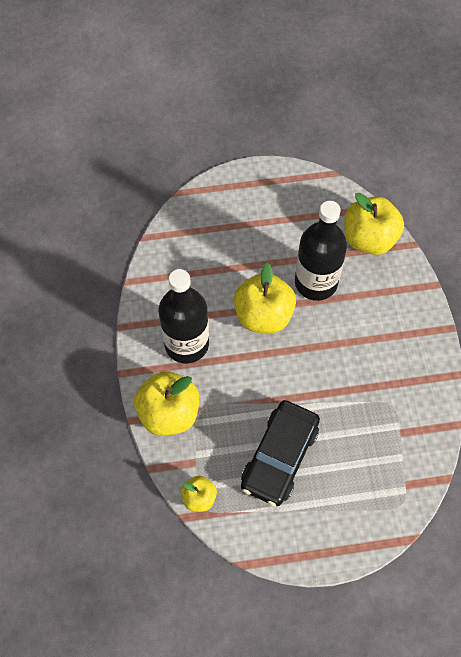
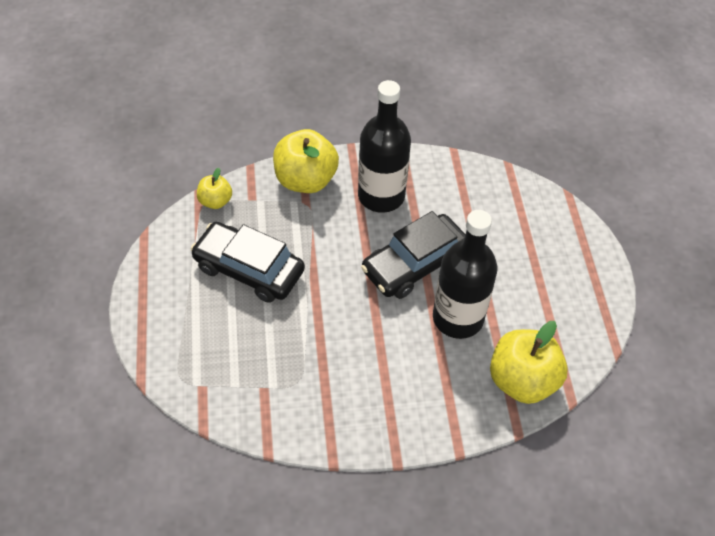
camera: 90 degrees right, 10 degrees down
(263, 315) = (414, 264): yellow apple -> black car

